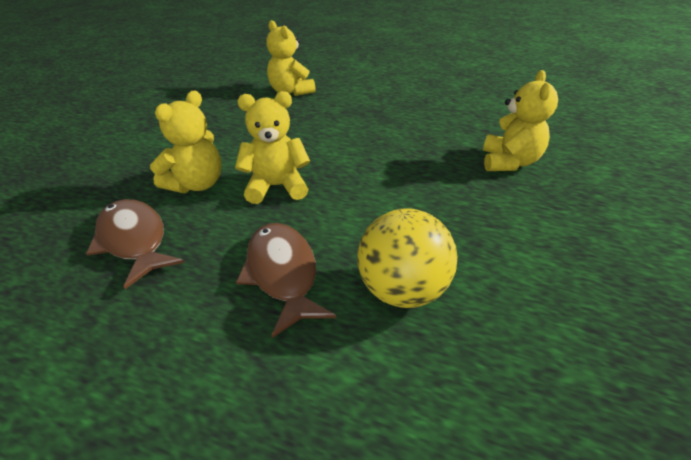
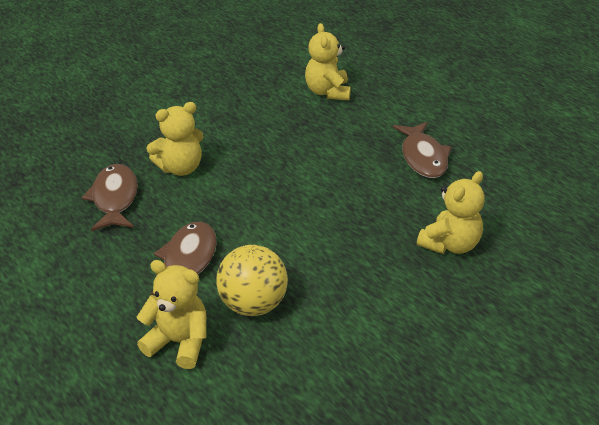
camera: 30 degrees right, 0 degrees up
(276, 187) = (235, 192): yellow teddy bear -> yellow teddy bear (179, 342)
(413, 112) = (423, 157): none -> brown fish

